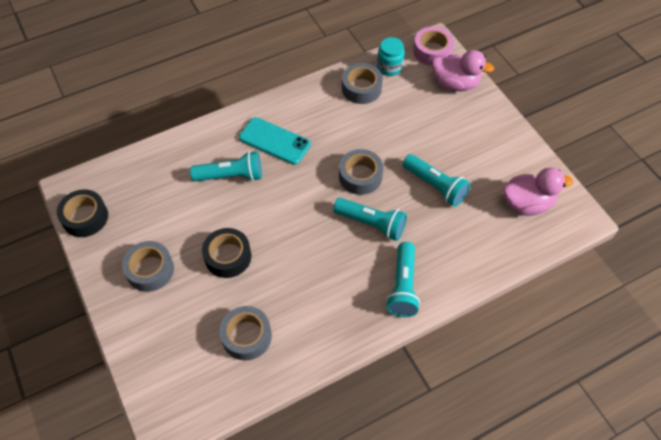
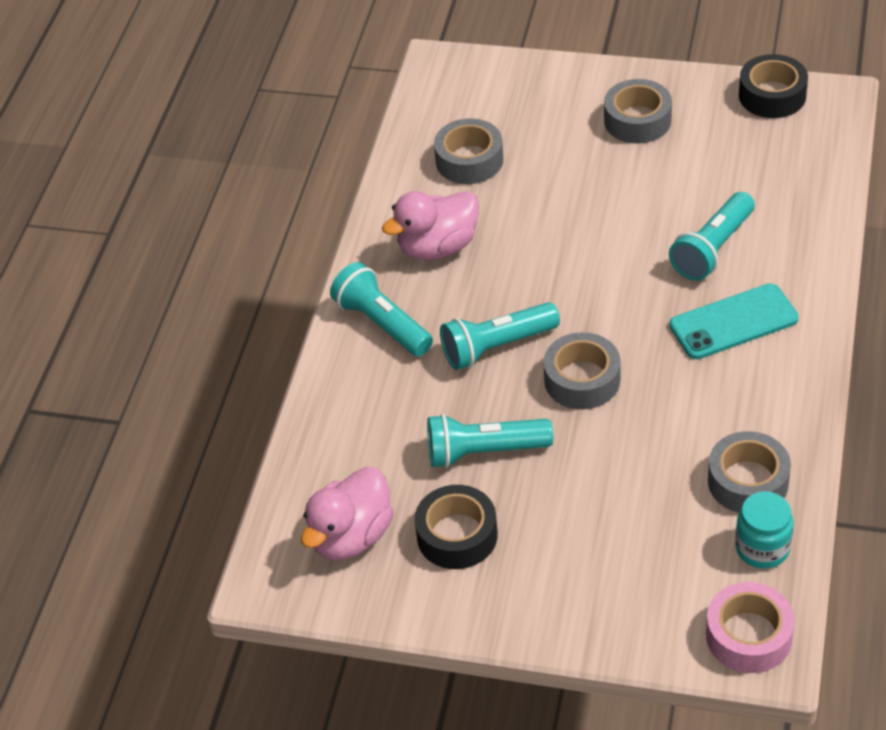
camera: 135 degrees right, 10 degrees down
(228, 257) = (588, 191): black tape -> black tape (457, 535)
(455, 84) = (646, 615): pink duck -> pink duck (437, 247)

